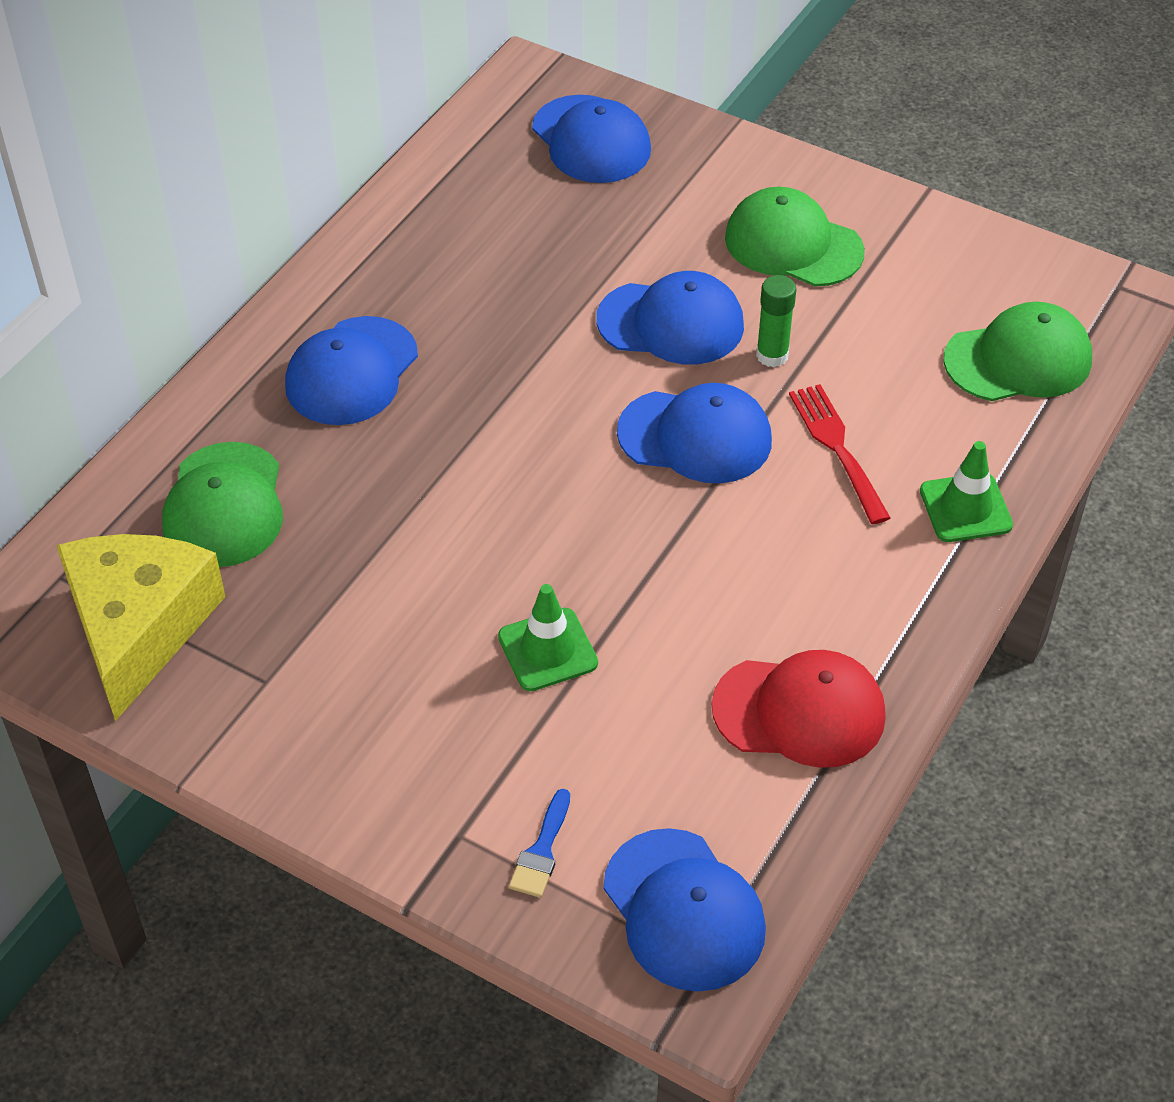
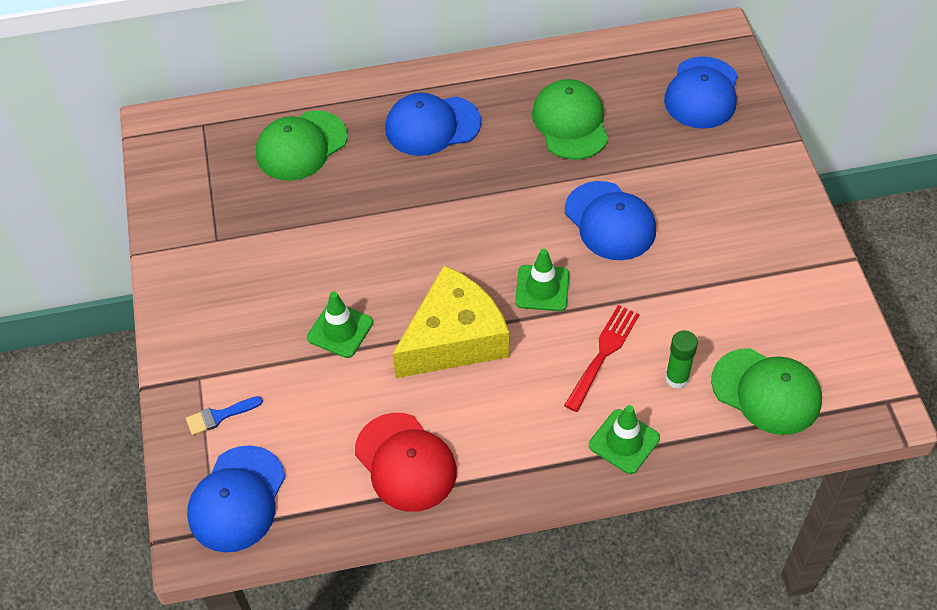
camera: 50 degrees right, 5 degrees up
(138, 628) = (202, 173): yellow cheese -> yellow cheese (454, 338)
(695, 437) = (542, 288): blue cap -> green traffic cone
(772, 355) = (637, 279): green glue stick -> green glue stick (677, 378)
(793, 244) = (731, 230): green cap -> green cap (570, 123)

